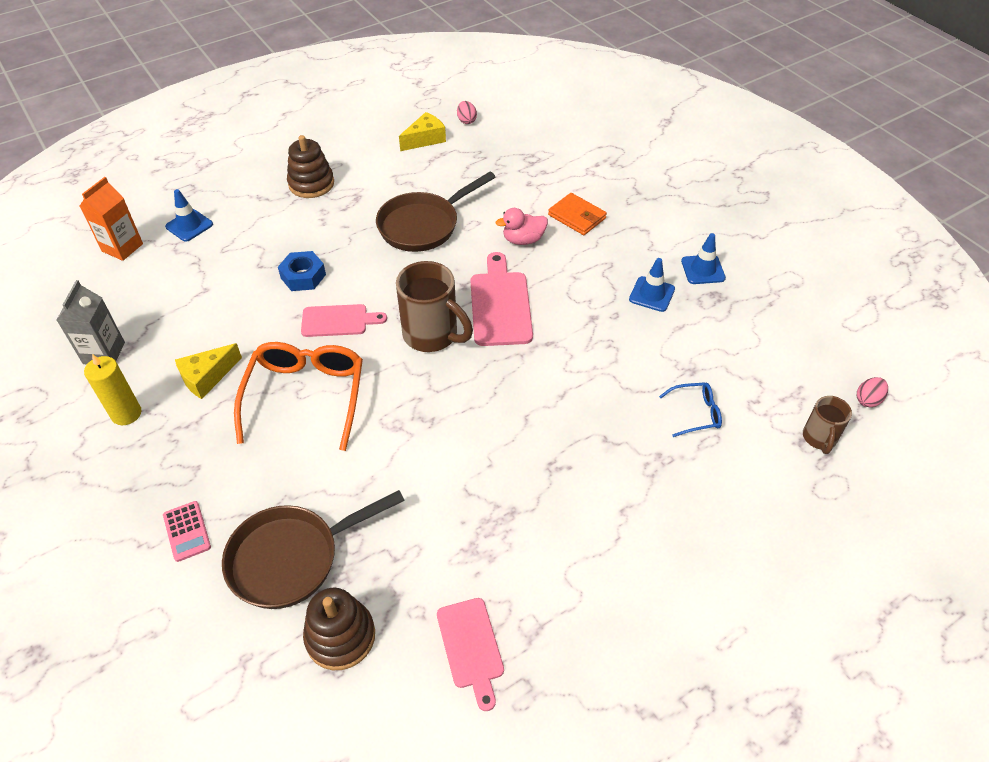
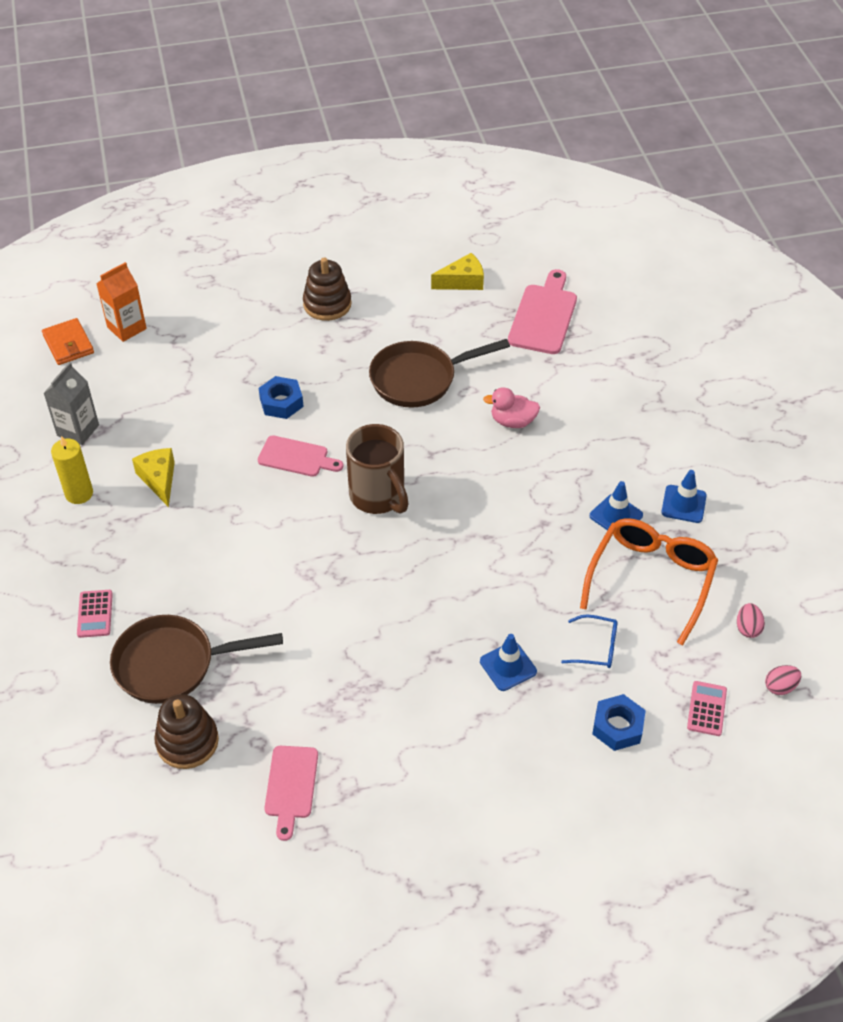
camera: 20 degrees right, 0 degrees up
(189, 225) = (195, 320): blue traffic cone -> blue traffic cone (508, 666)
(207, 377) = (159, 479): yellow cheese -> yellow cheese turned 90 degrees clockwise
(306, 396) = (239, 523): orange glasses -> orange glasses (651, 579)
(466, 121) = (516, 270): pink egg -> pink egg (747, 628)
(500, 304) = (458, 484): pink cutting board -> pink cutting board (543, 316)
(577, 216) = (580, 410): orange wallet -> orange wallet (68, 344)
(753, 480) = (617, 727): none -> blue nut
(819, 438) = (706, 709): brown mug -> pink calculator

